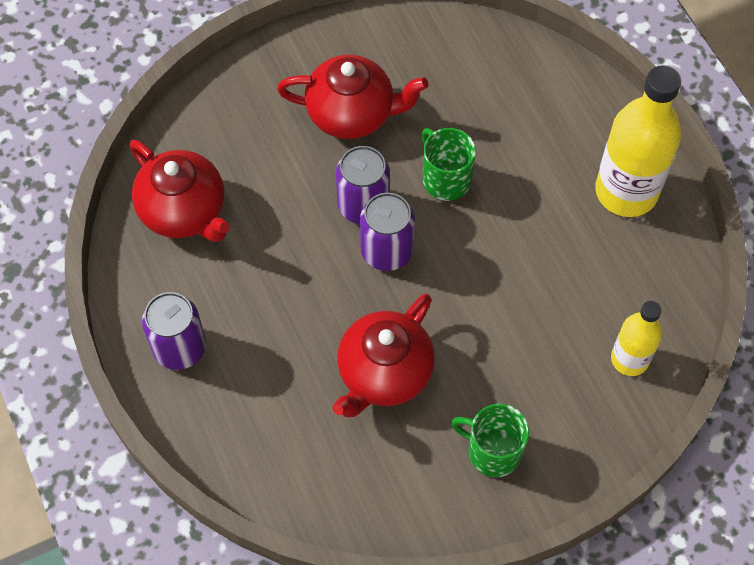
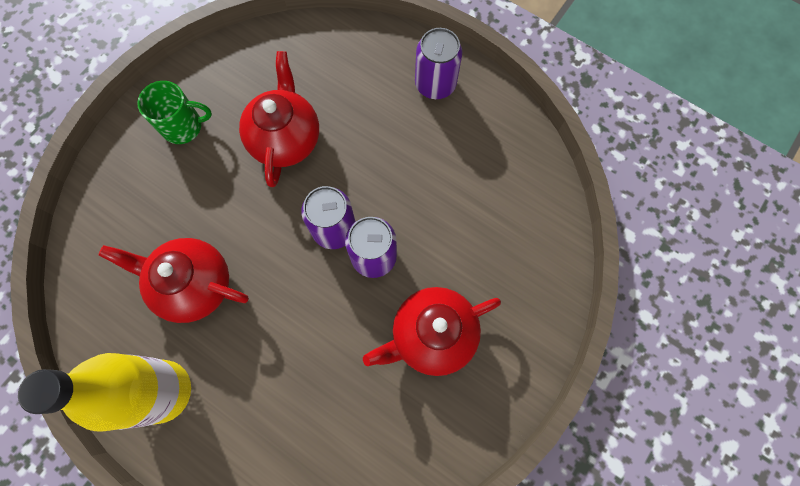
camera: 150 degrees right, 10 degrees up
(184, 211) = (503, 178): red teapot -> red teapot (194, 285)
(445, 179) = (321, 317): green mug -> none
(629, 359) = (108, 242): yellow bottle -> none

